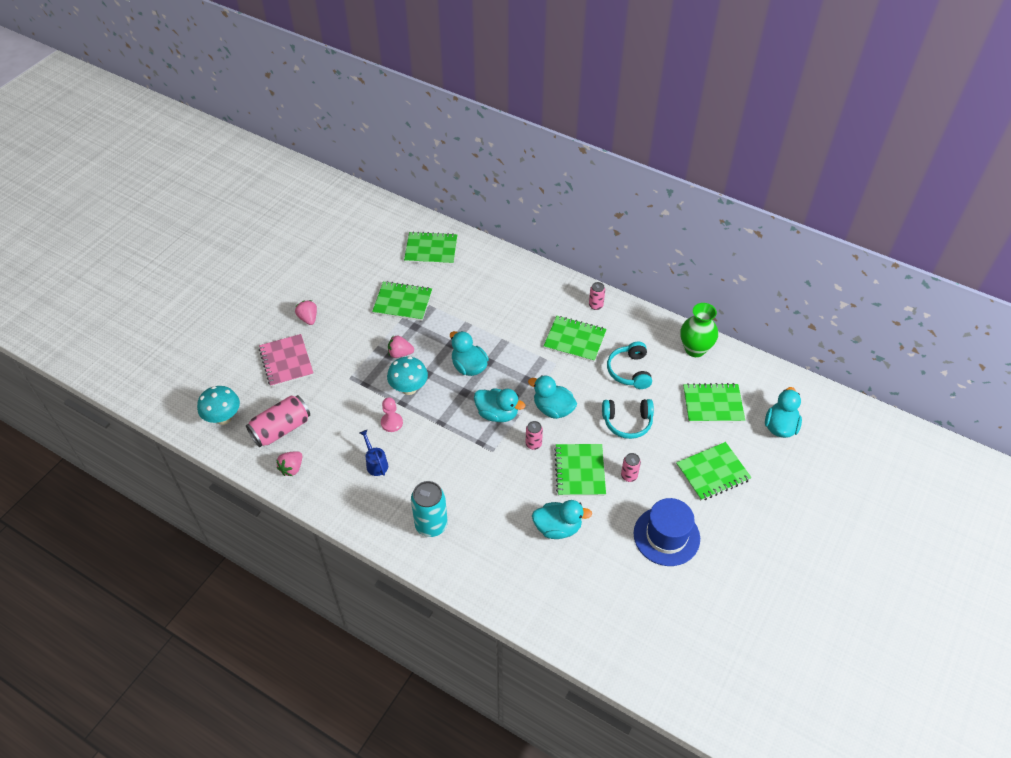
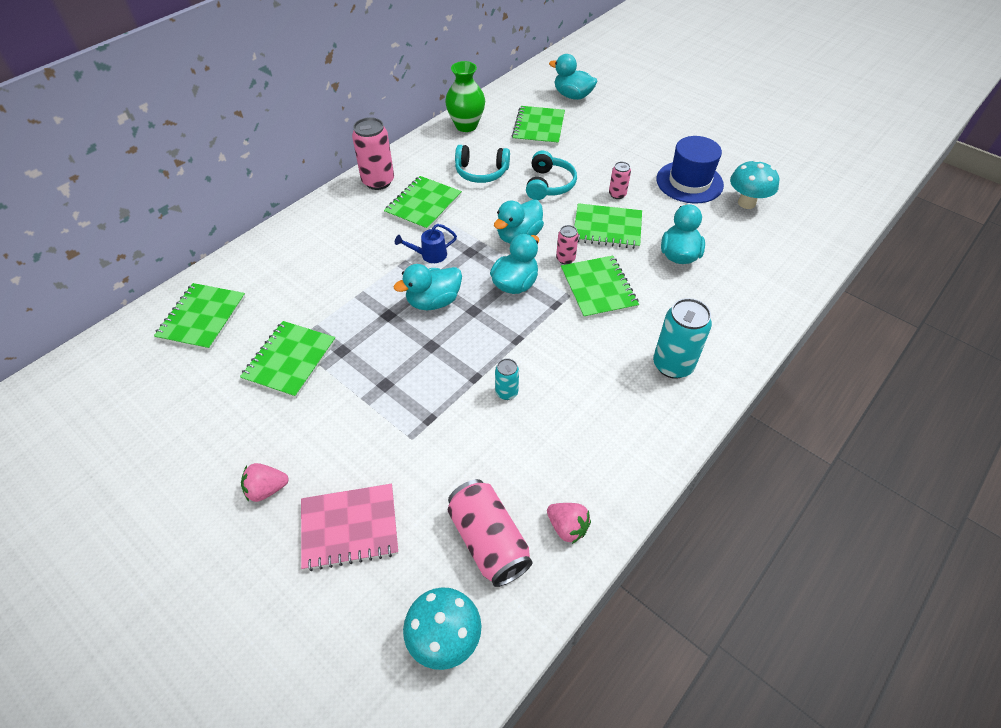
camera: 80 degrees left, 0 degrees up
(375, 463) = (572, 416): blue watering can -> blue watering can (430, 255)
(392, 423) = (506, 392): pink pawn -> turquoise can
(400, 353) = (386, 372): pink strawberry -> none
(409, 388) = (452, 367): turquoise mushroom -> turquoise mushroom (746, 203)
(595, 305) = (378, 181): pink can -> pink can, size x1.88
(712, 472) = (619, 142): green notebook -> green notebook (598, 288)

